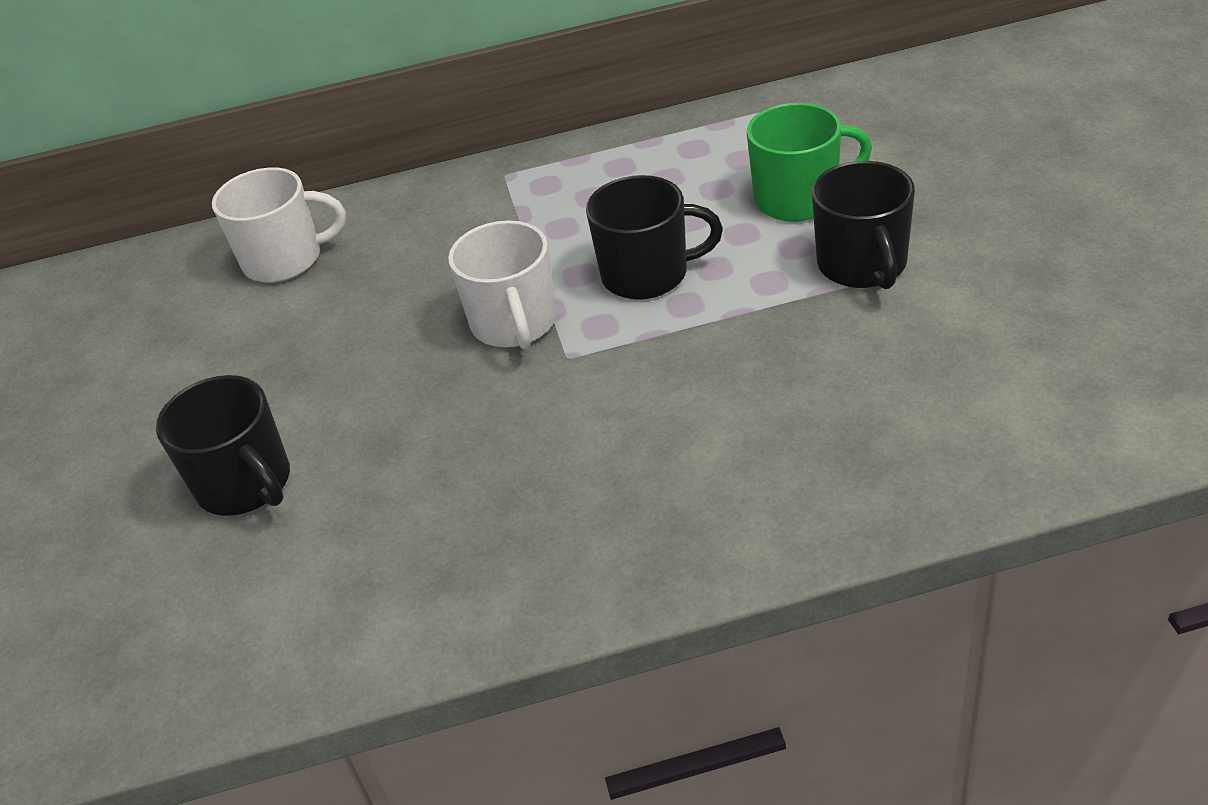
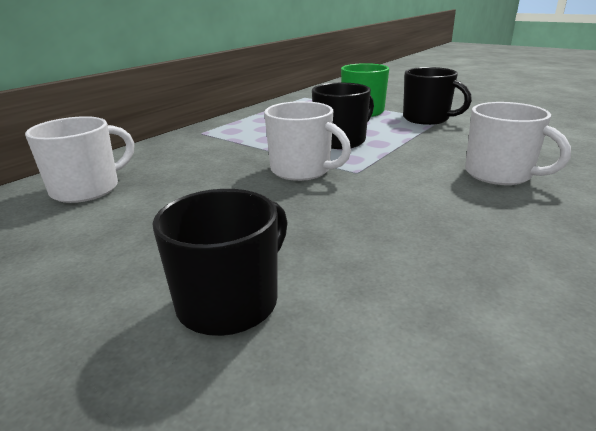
camera: 45 degrees left, 15 degrees down
(246, 484) = (230, 301): black mug -> black mug turned 60 degrees counterclockwise
(726, 450) = (500, 174): none -> white mug

